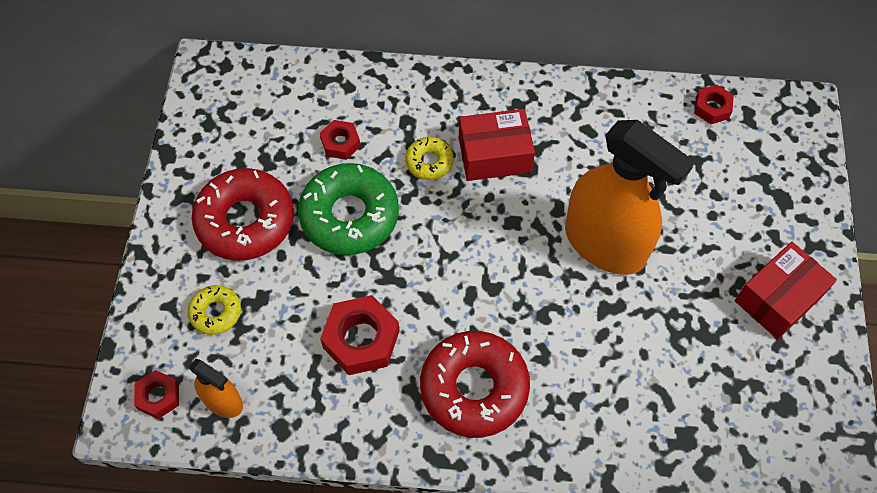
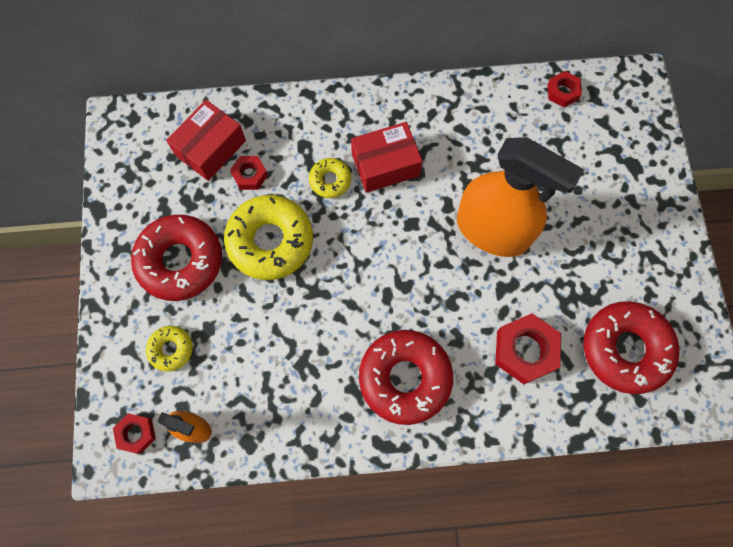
camera: 10 degrees left, 10 degrees up
(349, 216) = (270, 241): green donut -> yellow donut
(361, 339) = (301, 352): red nut -> red nut (525, 350)
(740, 399) = (625, 349): none -> red donut
(778, 298) = (643, 255): red box -> red box (210, 148)

